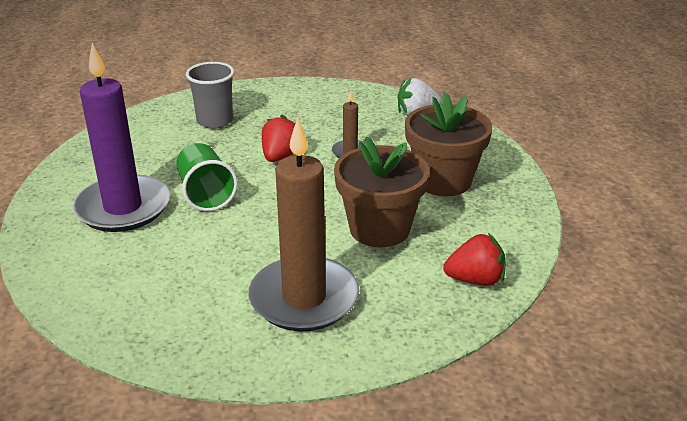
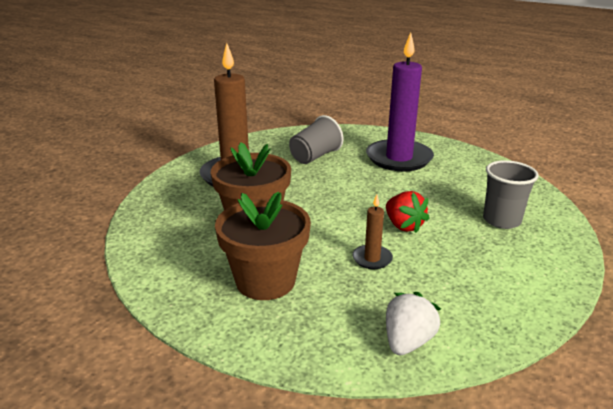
camera: 130 degrees right, 5 degrees down
(179, 267) = (315, 156): none -> grey cup
(206, 194) = (382, 183): green cup -> none
(475, 280) = (154, 229): red strawberry -> none

